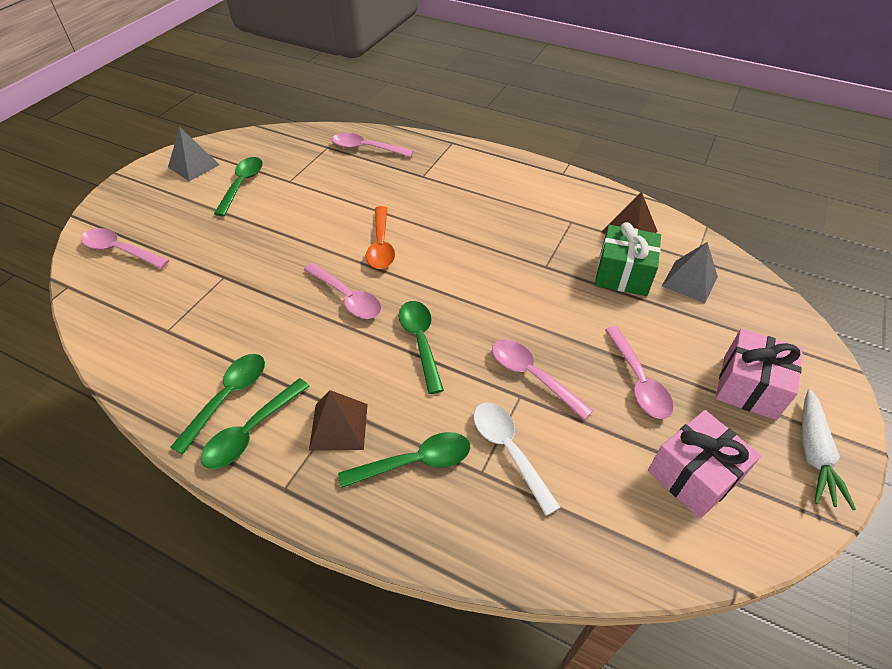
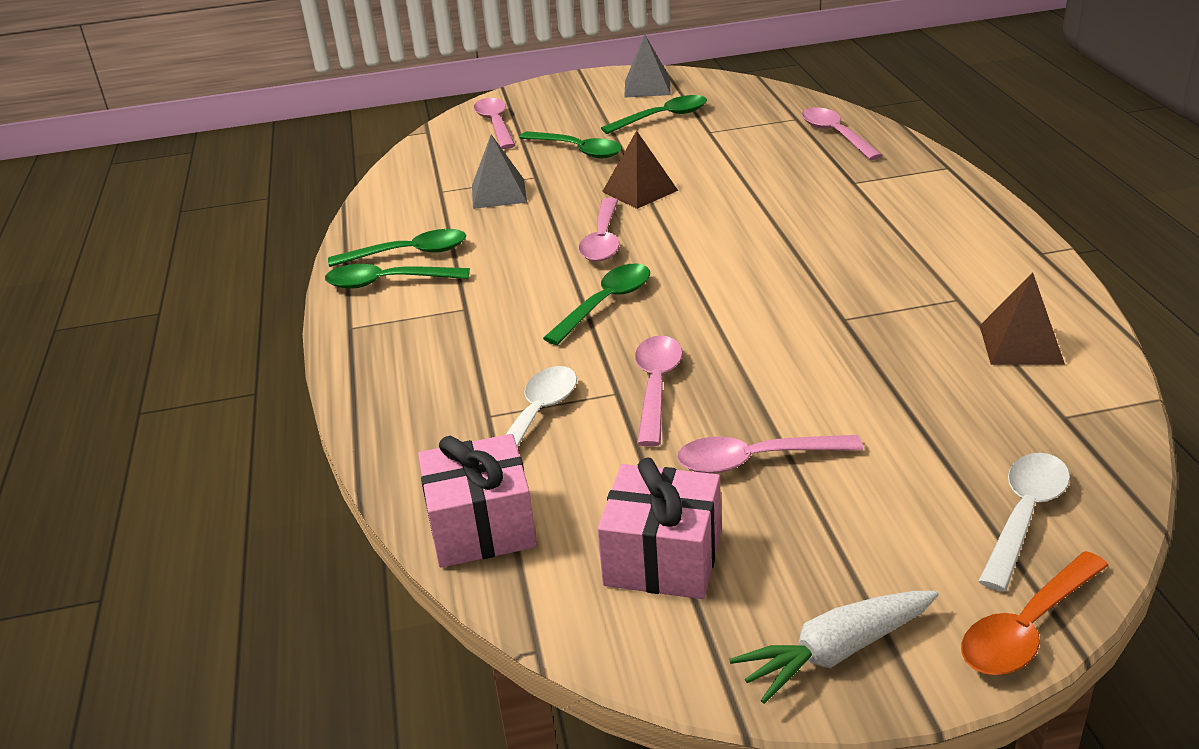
camera: 55 degrees right, 15 degrees down
(339, 426) = (445, 317): brown pyramid -> brown pyramid (640, 191)
(381, 245) = (703, 218): orange spoon -> orange spoon (1027, 628)
(415, 462) = (455, 374): green spoon -> green spoon (578, 150)
(623, 274) = (926, 374): green gift -> none
(638, 381) = (755, 460): pink spoon -> pink spoon turned 45 degrees clockwise
(689, 281) = (1007, 428): grey pyramid -> grey pyramid (498, 193)
(749, 387) = (878, 552): pink gift -> pink gift (481, 527)
(757, 322) = (1024, 515): none -> white spoon

